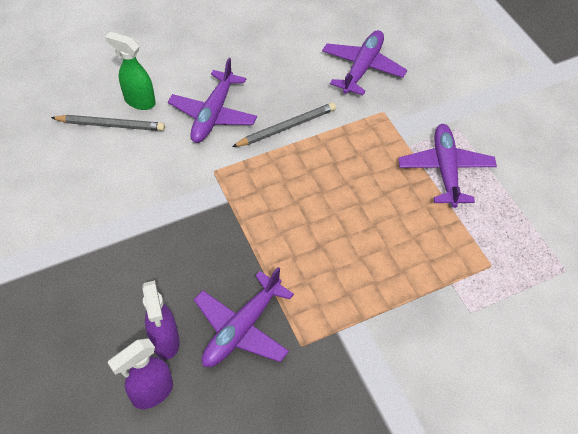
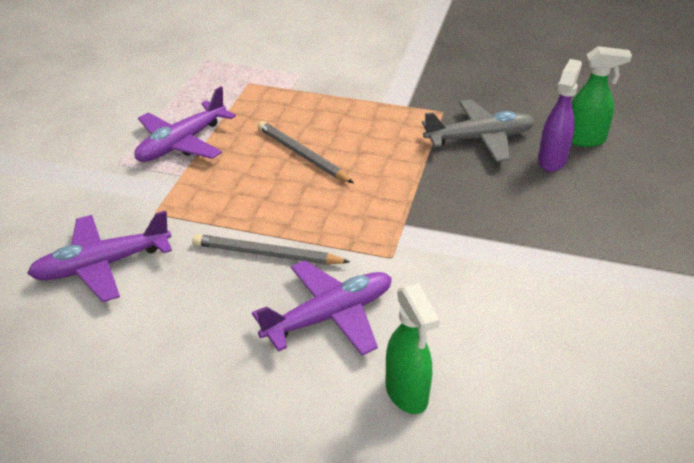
camera: 140 degrees left, 15 degrees down
(110, 125) = (472, 382): grey pencil -> grey pencil (302, 155)
(152, 393) = (585, 140): purple spray bottle -> green spray bottle
(242, 329) = (480, 139): purple plane -> grey plane

